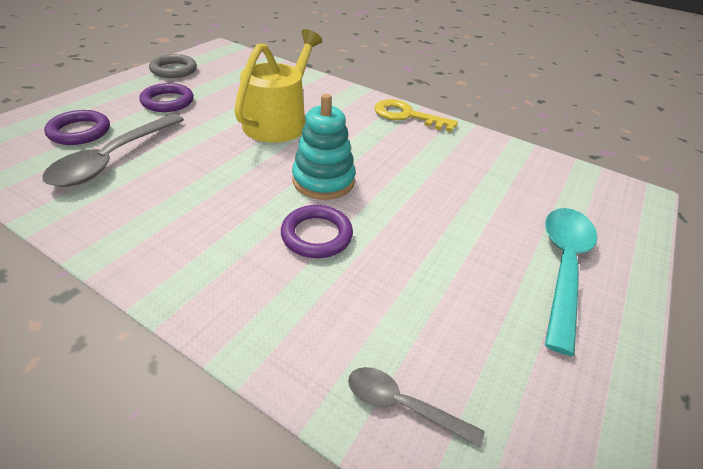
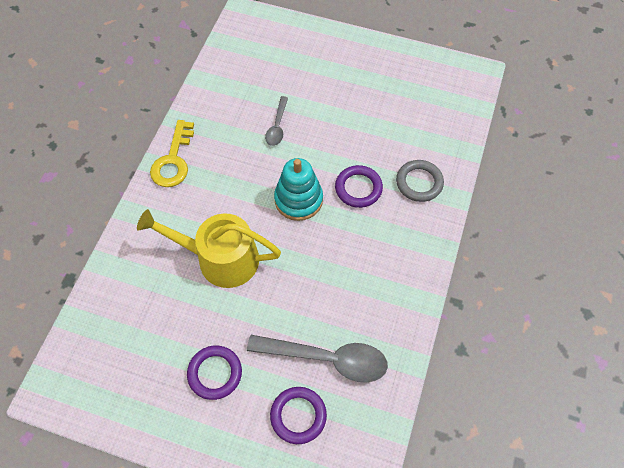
camera: 100 degrees left, 20 degrees up
(174, 70) = (135, 410): grey ring -> grey ring (419, 182)
(402, 405) = (450, 128): grey spoon -> grey spoon (277, 126)
(563, 267) = (334, 63): turquoise spoon -> none

